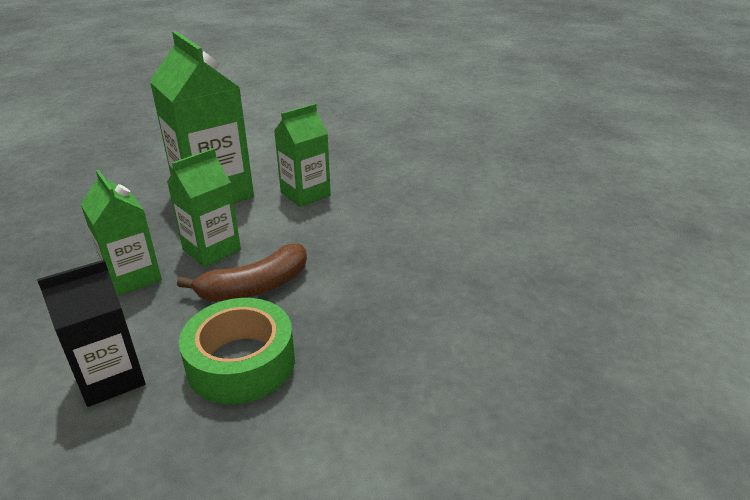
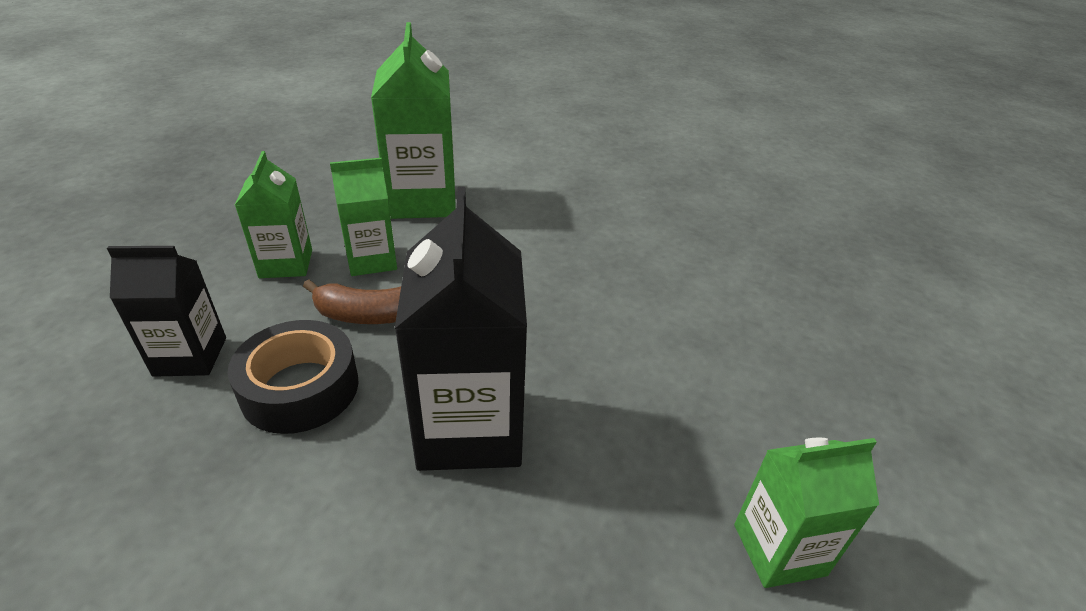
camera: 25 degrees right, 5 degrees up
(241, 362) = (300, 388): green tape -> black tape
(305, 194) = (506, 230): green carton -> green carton (779, 549)
(404, 336) = (470, 428): none -> black carton

